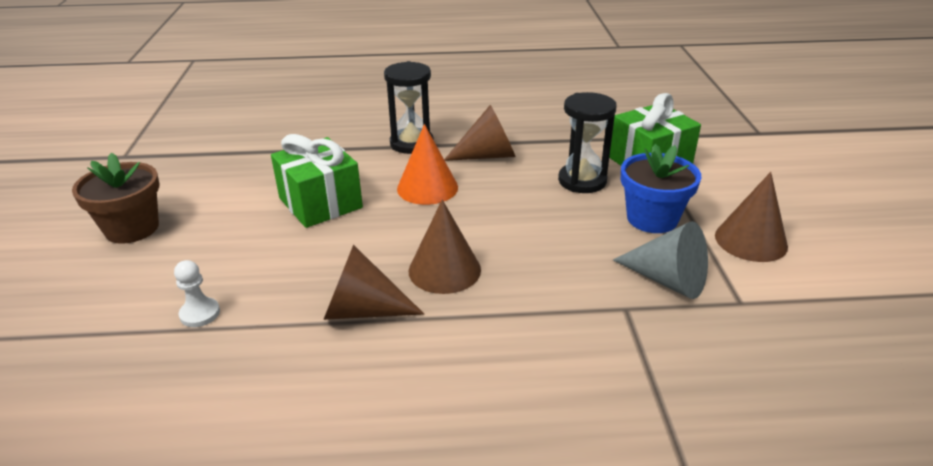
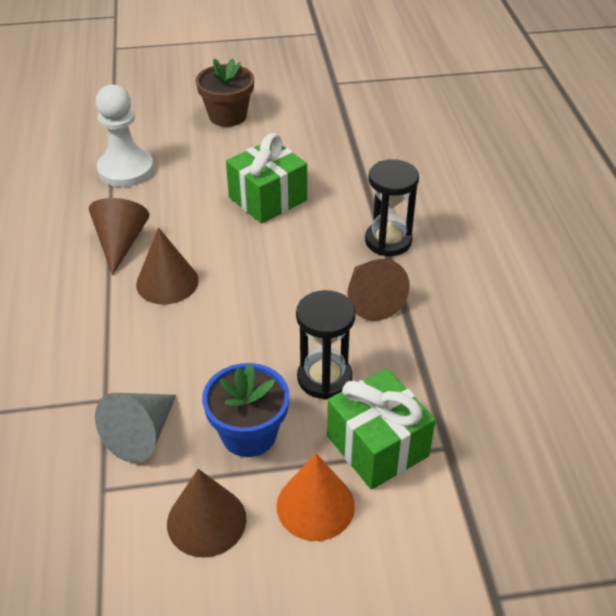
camera: 85 degrees right, 10 degrees up
(200, 314) = (126, 170): white pawn -> white pawn, size x2.10
(427, 188) = (299, 260): orange cone -> orange cone (315, 505)

